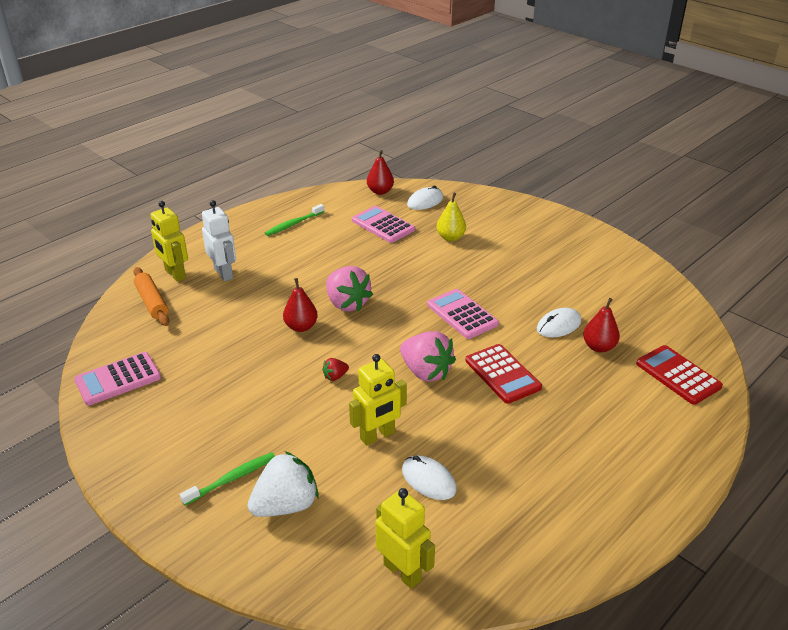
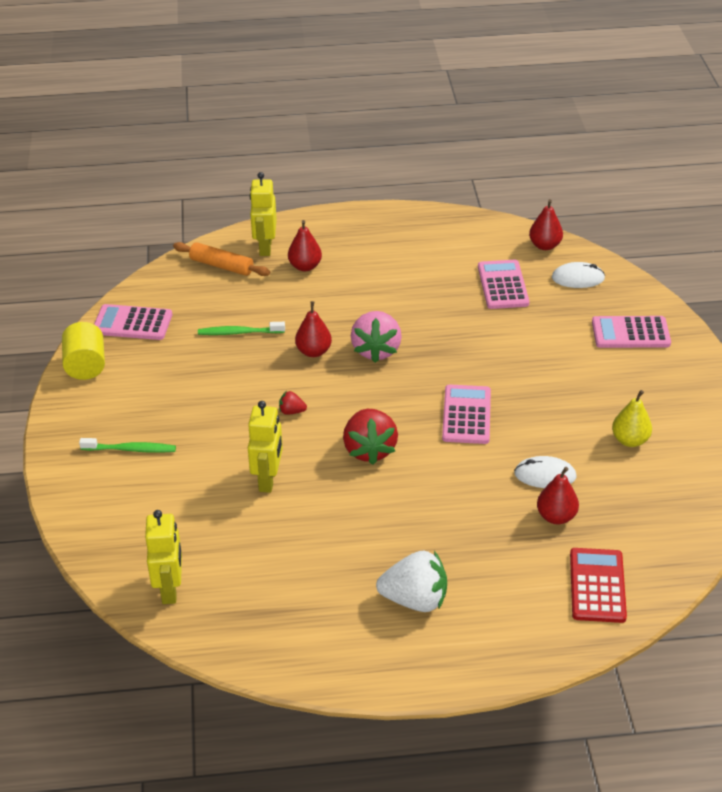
camera: 40 degrees right, 5 degrees up
(110, 434) = (86, 366): none -> yellow cylinder
(152, 302) = (221, 266): orange rolling pin -> orange rolling pin turned 75 degrees counterclockwise
(224, 273) = (305, 266): white robot -> red pear
(286, 505) = (145, 492): white strawberry -> white strawberry (415, 599)
(293, 224) = (419, 244): green toothbrush -> green toothbrush (239, 332)
(377, 436) = (268, 480): yellow robot -> yellow robot turned 90 degrees counterclockwise
(426, 372) = (369, 450): pink strawberry -> red strawberry
(428, 480) = (266, 537): white mouse -> none
(450, 237) = (554, 331): yellow pear -> yellow pear (630, 440)
(497, 218) = (630, 333): none -> pink calculator
(502, 374) = (433, 489): red calculator -> none

